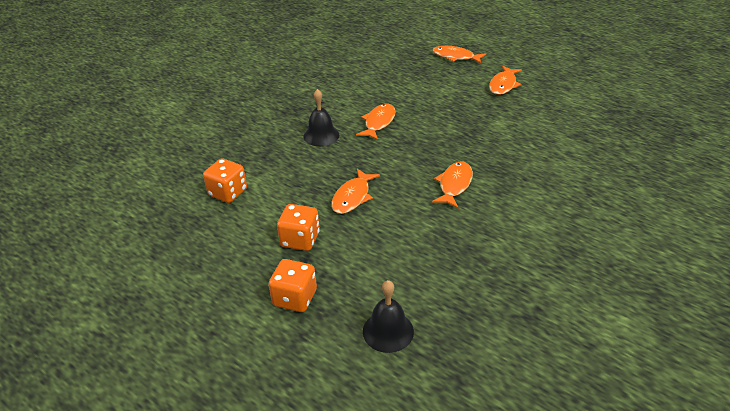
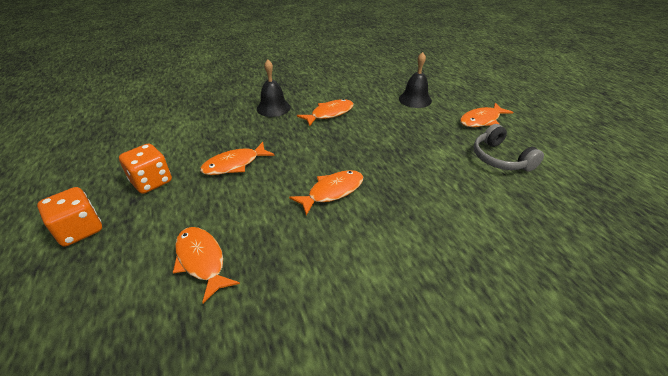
camera: 30 degrees right, 0 degrees up
(228, 192) = (157, 124): orange dice -> none
(388, 331) = (96, 309): black bell -> black bell (415, 99)
(455, 57) = (457, 84): orange fish -> orange fish (201, 260)
(543, 113) = (500, 159): none -> grey headphones

